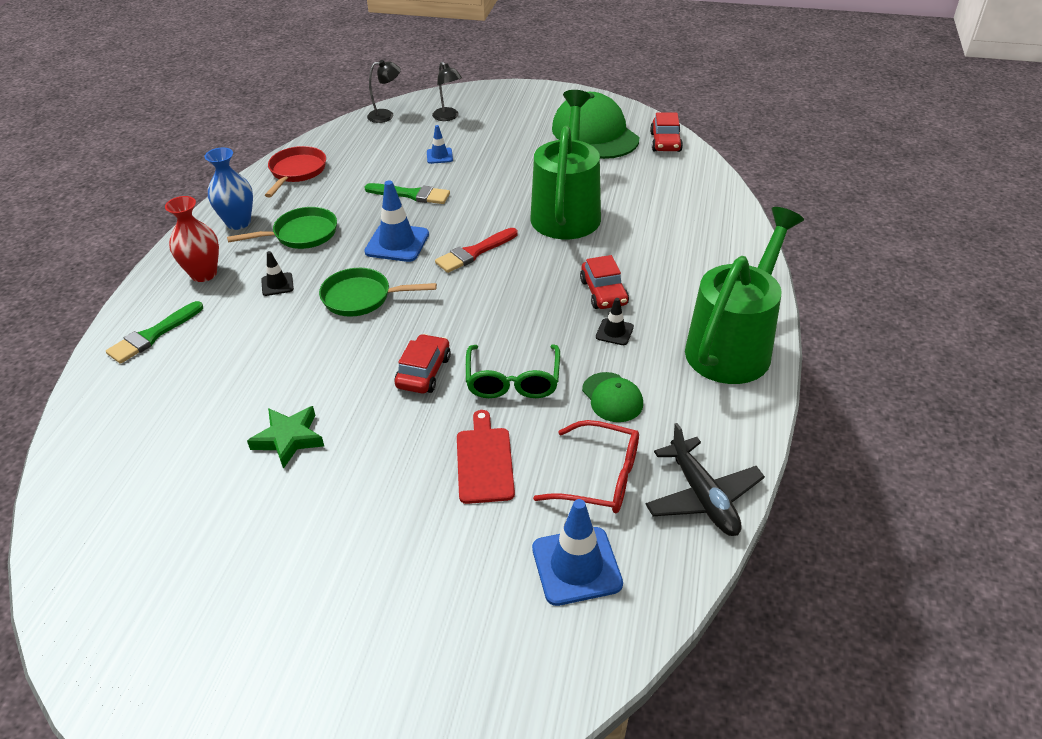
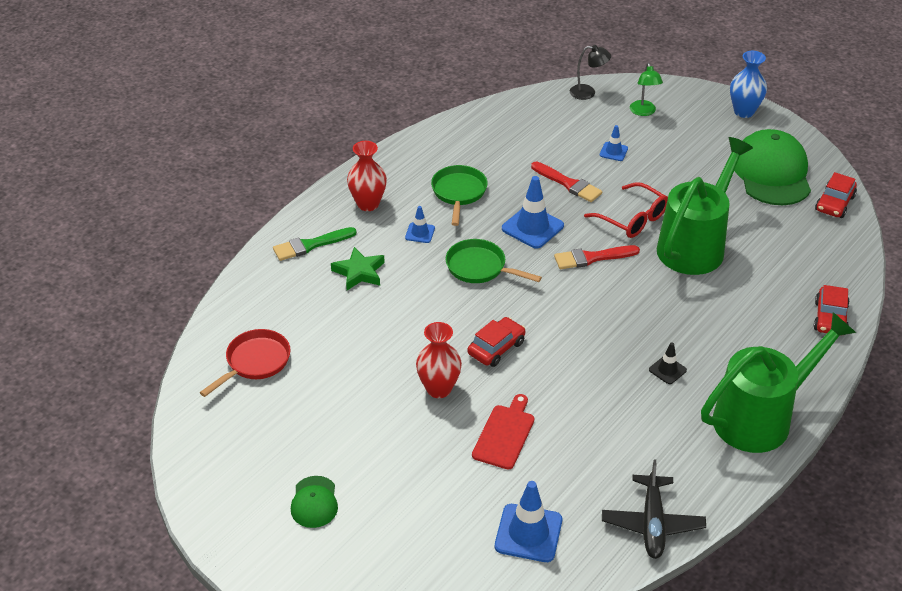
camera: 25 degrees right, 0 degrees up
(238, 222) = (413, 165): blue vase -> blue vase (744, 111)
(277, 284) = (420, 233): black traffic cone -> blue traffic cone
(288, 439) = (373, 364): green star -> green star (359, 272)
(297, 172) = (482, 129): red pan -> red pan (255, 362)
(301, 234) = (459, 193): green pan -> green pan turned 90 degrees counterclockwise
(381, 439) = (439, 389): none -> red vase
(411, 194) = (568, 184): green brush -> red brush
(448, 117) = (644, 112): black lamp -> green lamp
(513, 380) = (561, 380): green glasses -> none
(599, 477) = (582, 479): red glasses -> red glasses (632, 218)
(604, 292) = (680, 332): red car -> red car (830, 318)
(612, 397) = (631, 423): green cap -> green cap (314, 502)

